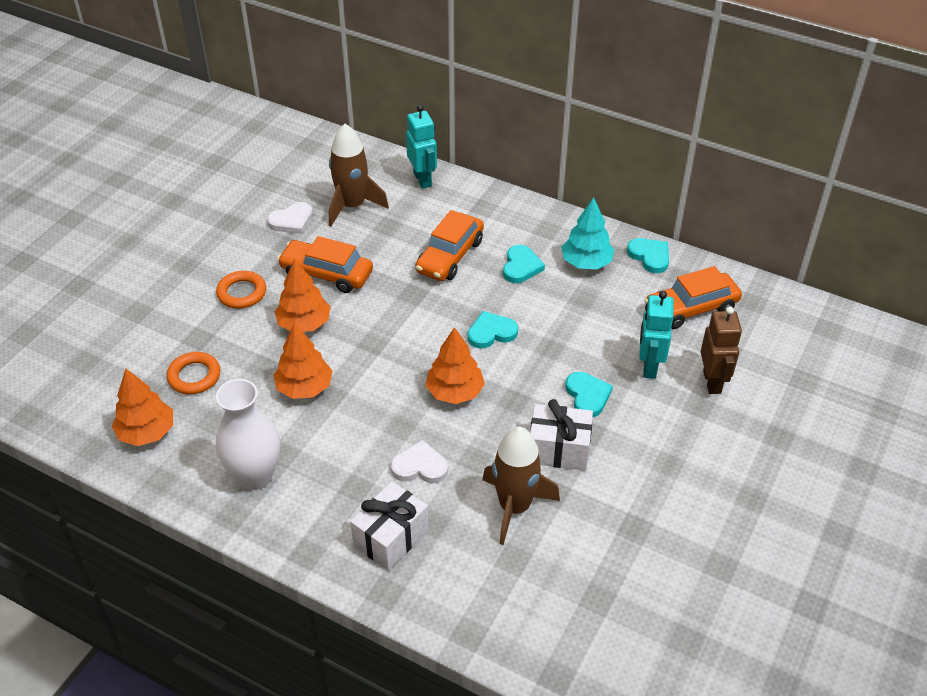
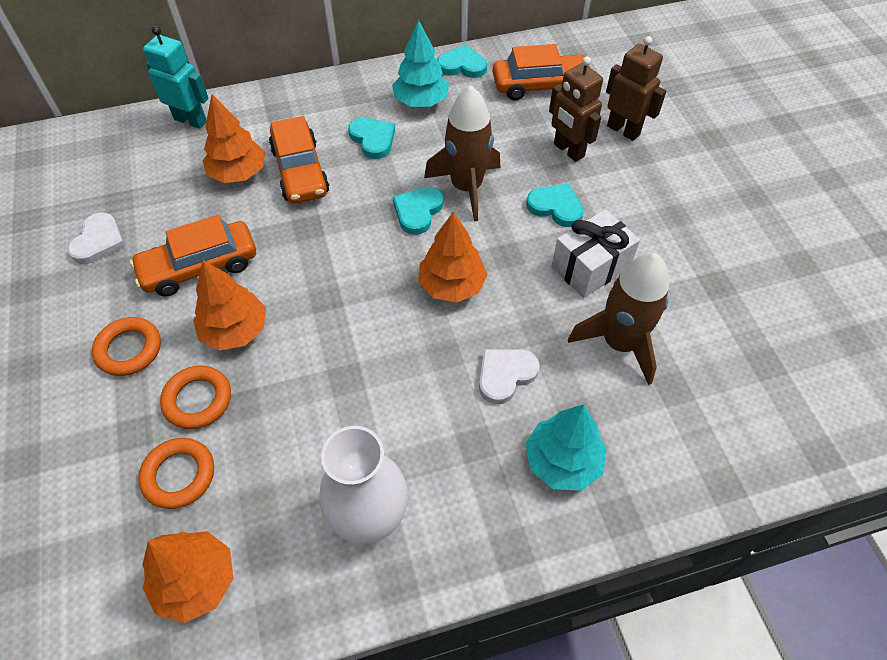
camera: 45 degrees left, 10 degrees up
(244, 346) = (198, 400): none -> orange ring
(304, 387) = (311, 391): orange tree -> orange tree (238, 173)
(352, 206) = (148, 186): brown rocket -> brown rocket (466, 187)
(391, 537) = (562, 461): white gift -> turquoise tree
(649, 366) = (568, 150): turquoise robot -> brown robot
(691, 308) = (540, 86): orange car -> orange car turned 120 degrees counterclockwise

